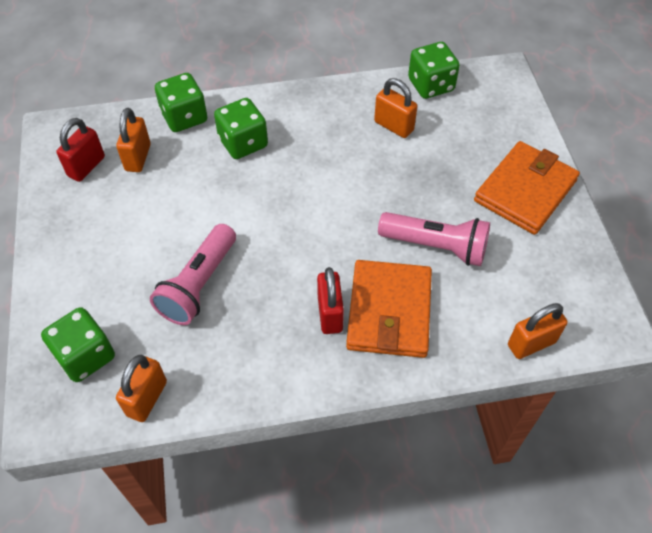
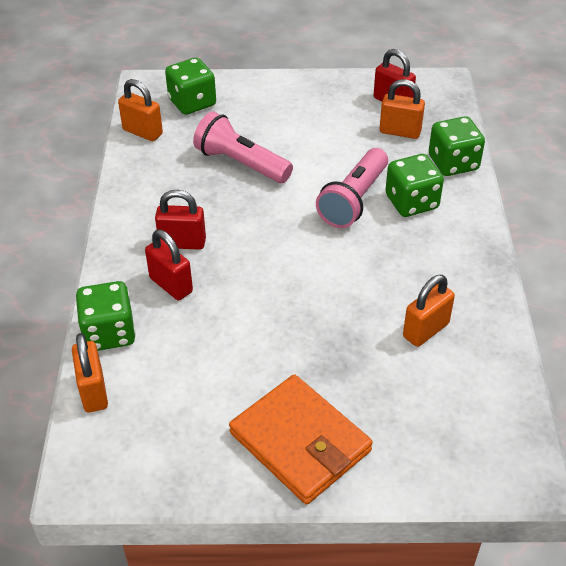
camera: 100 degrees right, 10 degrees down
(389, 311) = (171, 285): orange wallet -> red padlock
(431, 85) = (499, 381): green dice -> green dice (109, 333)
(436, 246) = (238, 336): pink flashlight -> pink flashlight (354, 200)

